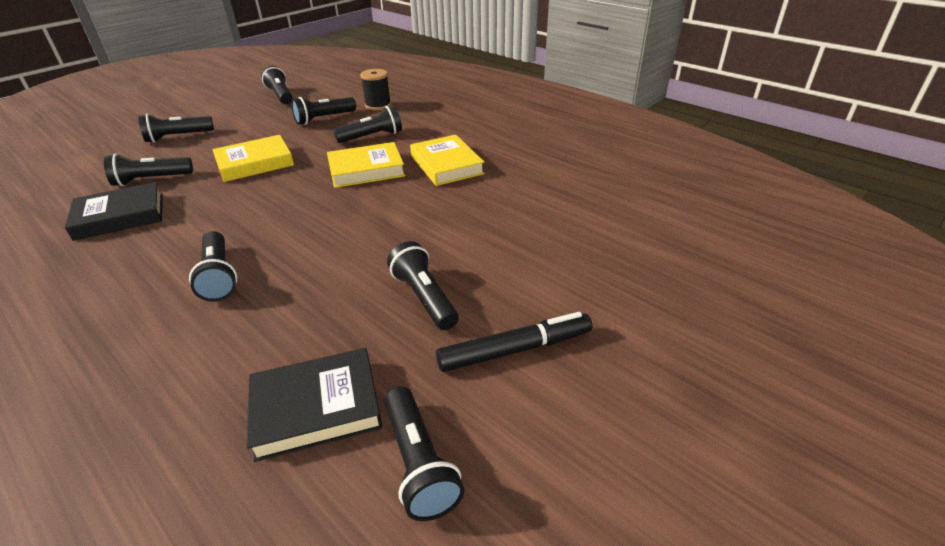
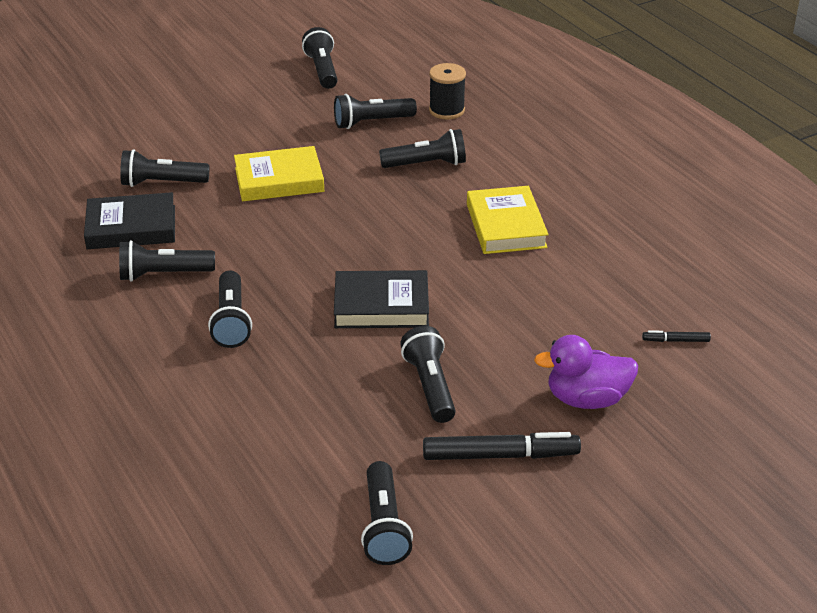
camera: 15 degrees right, 0 degrees up
(178, 137) = (191, 121): black flashlight -> black flashlight (163, 274)
(316, 407) = (308, 465): black book -> black book (381, 305)
(366, 170) = (407, 215): yellow book -> none
(570, 280) = (586, 399): none -> purple duck
(616, 220) = (675, 340): none -> black marker

